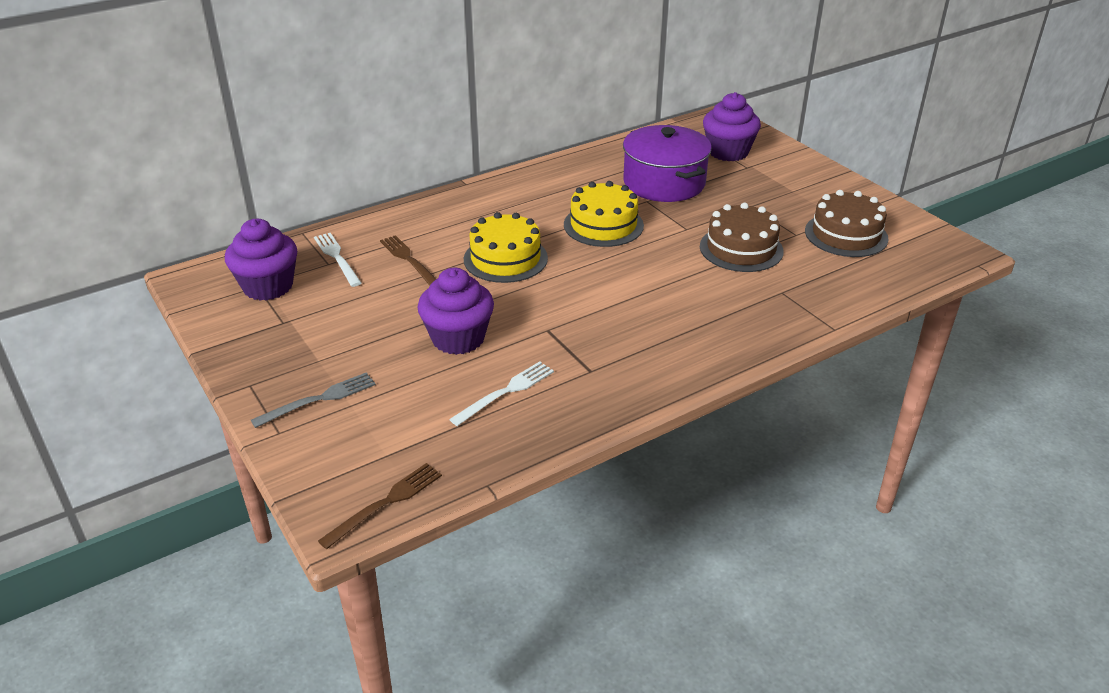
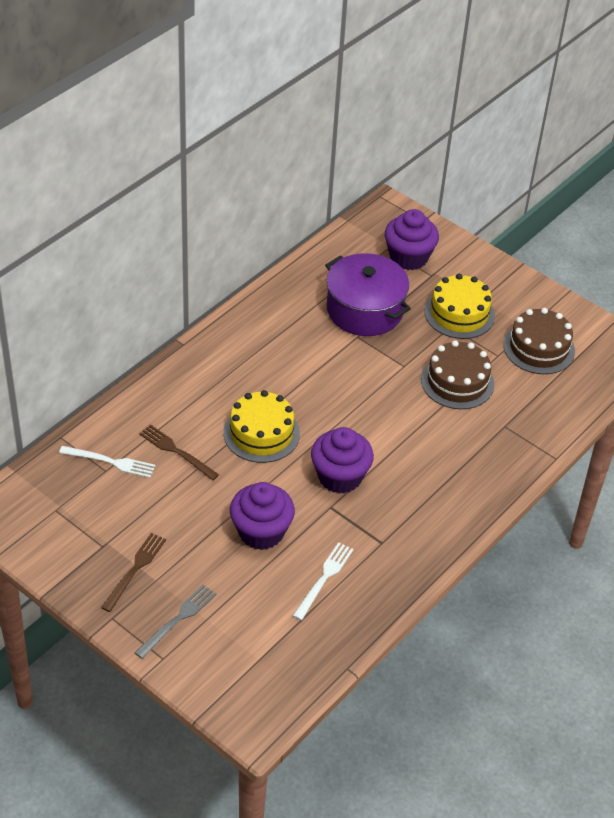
camera: 20 degrees left, 10 degrees up
(268, 286) = (66, 508): purple cupcake -> purple cupcake (340, 477)
(337, 258) = (110, 462): white fork -> white fork turned 150 degrees clockwise
(385, 503) = (279, 702): brown fork -> brown fork (135, 570)
(603, 225) = (330, 375): yellow cake -> yellow cake (459, 313)

